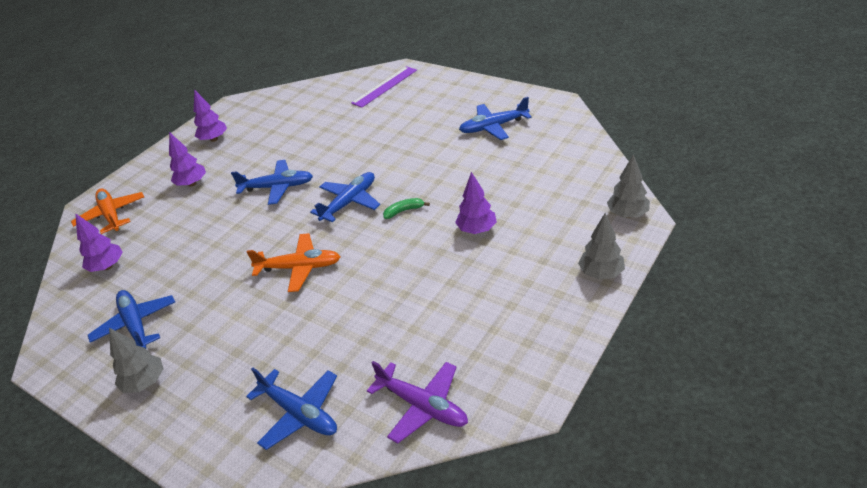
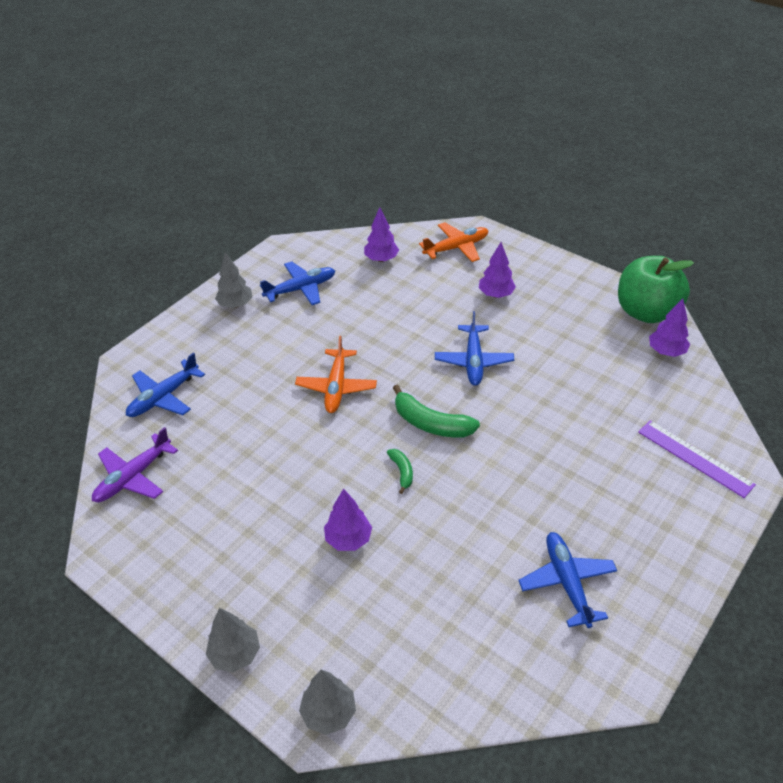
camera: 90 degrees right, 5 degrees up
(214, 139) = (580, 300): purple tree -> purple tree (666, 351)
(237, 109) = (646, 312): none -> green apple
(349, 202) = (431, 423): blue plane -> green banana

